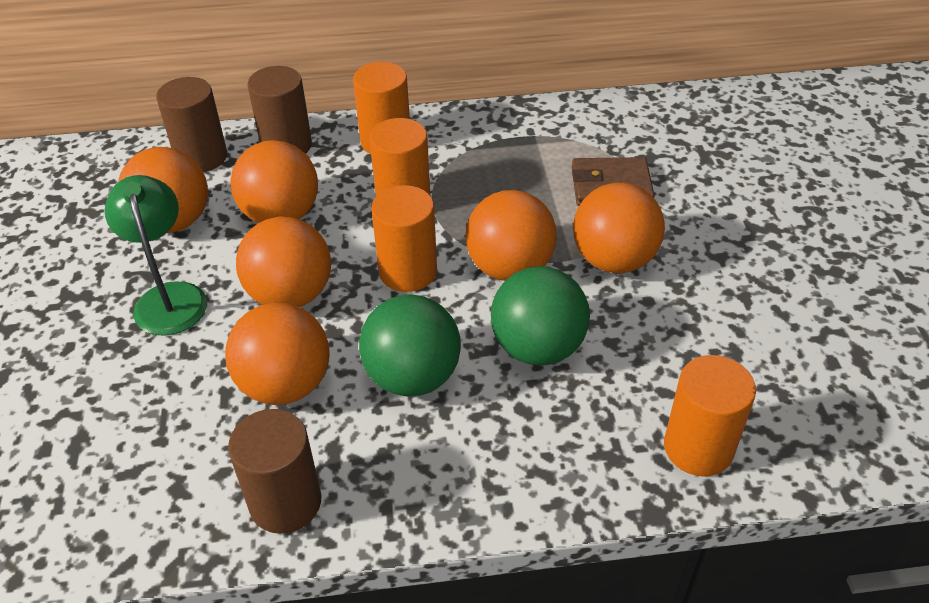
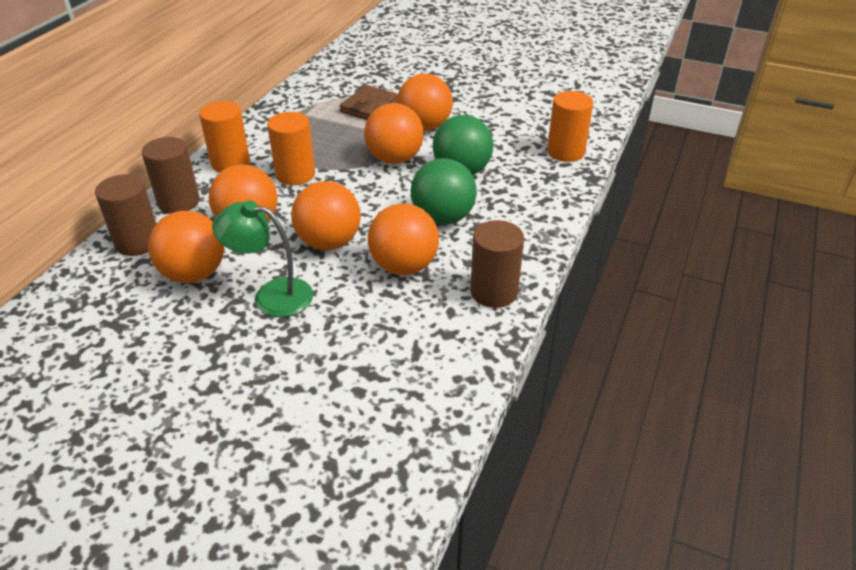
camera: 60 degrees left, 5 degrees down
(408, 271) = (358, 193): orange cylinder -> none

